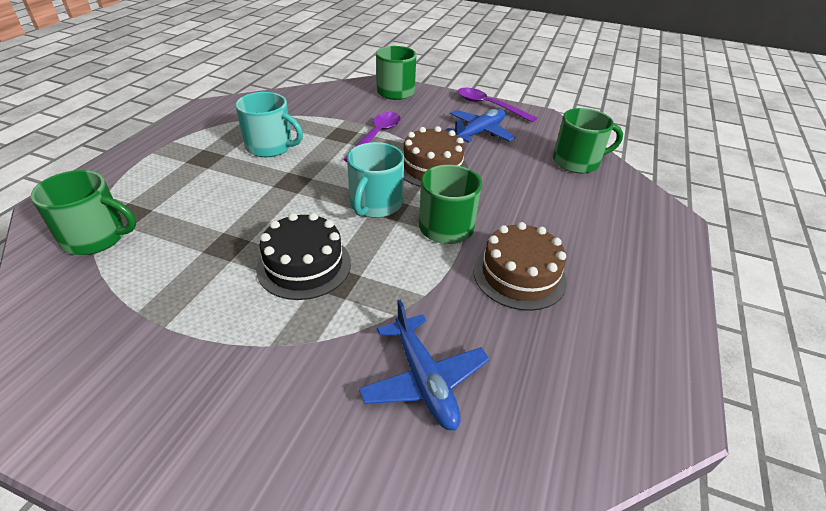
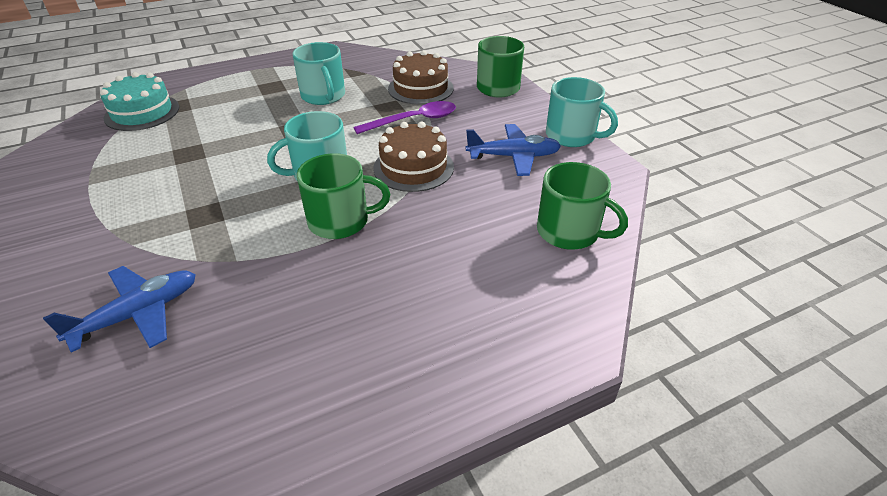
camera: 45 degrees right, 0 degrees up
(96, 237) = (142, 112): green mug -> turquoise cake
(304, 265) = (205, 191): black cake -> none
(424, 380) = (138, 314): blue plane -> blue plane turned 150 degrees counterclockwise
(489, 106) = (571, 136): purple spoon -> turquoise mug
(519, 275) = (324, 293): brown cake -> brown cake (420, 88)

